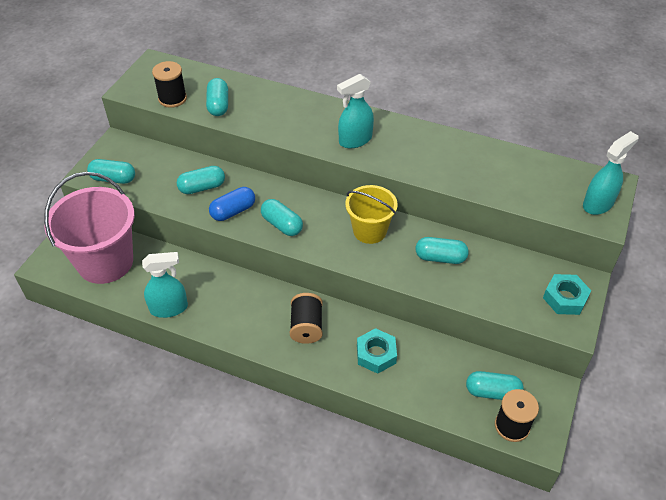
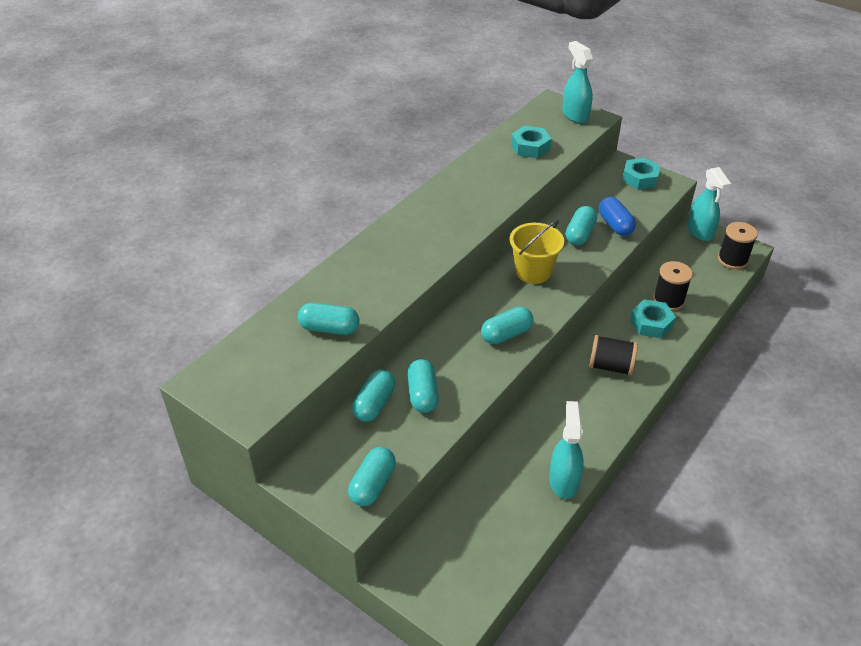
camera: 75 degrees left, 5 degrees down
(105, 262) = (472, 542): pink bucket -> none
(172, 98) = (294, 370): black spool -> black spool (668, 300)
(233, 211) = (473, 371): blue capsule -> blue capsule (615, 225)
(355, 140) = (441, 231): turquoise spray bottle -> turquoise spray bottle (700, 232)
(492, 392) = (699, 262): turquoise capsule -> turquoise capsule (374, 404)
(515, 177) = (530, 147): none -> turquoise nut

